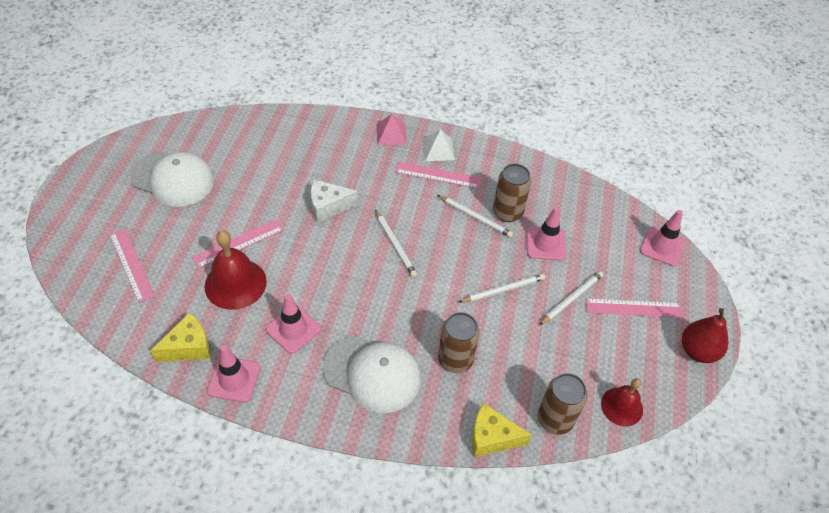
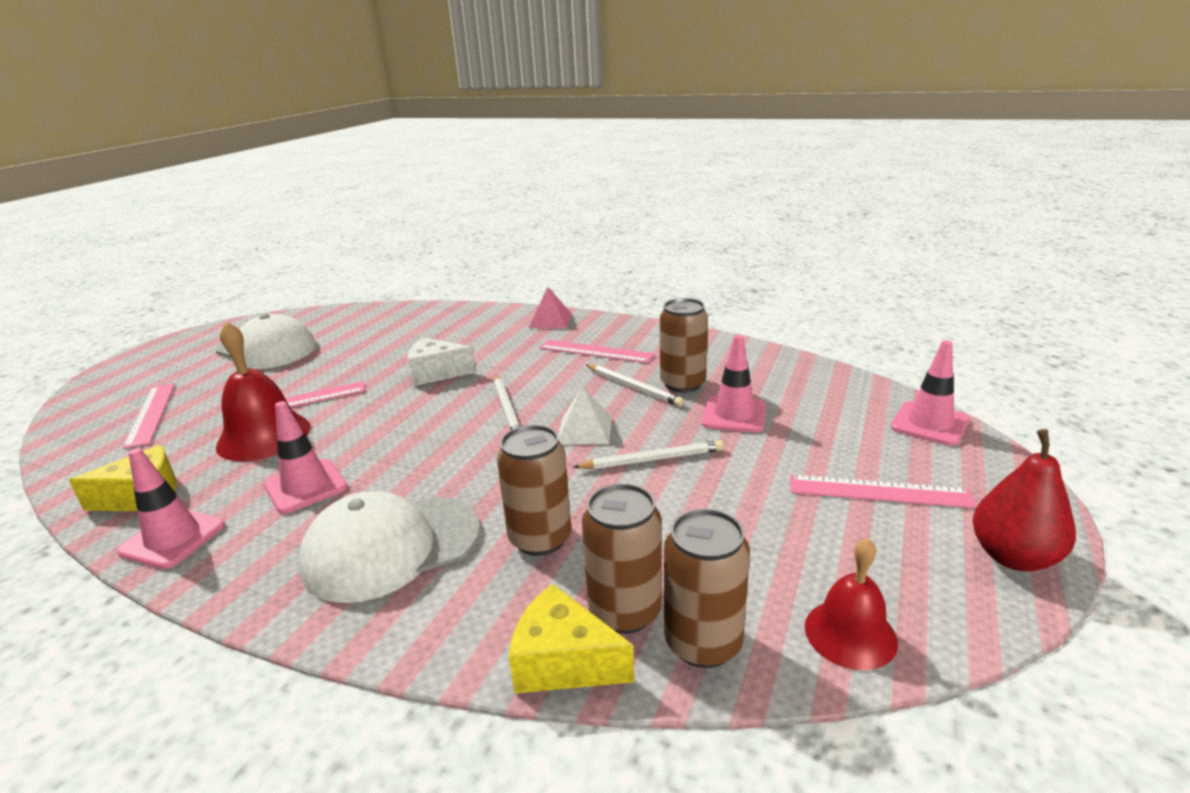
camera: 15 degrees right, 25 degrees down
(372, 374) = (391, 547): white cap -> white cap turned 120 degrees clockwise
(438, 149) = (605, 332): white pyramid -> white pyramid (584, 430)
(513, 404) = (625, 611): none -> brown can
(571, 298) = (766, 474): white pencil -> none

